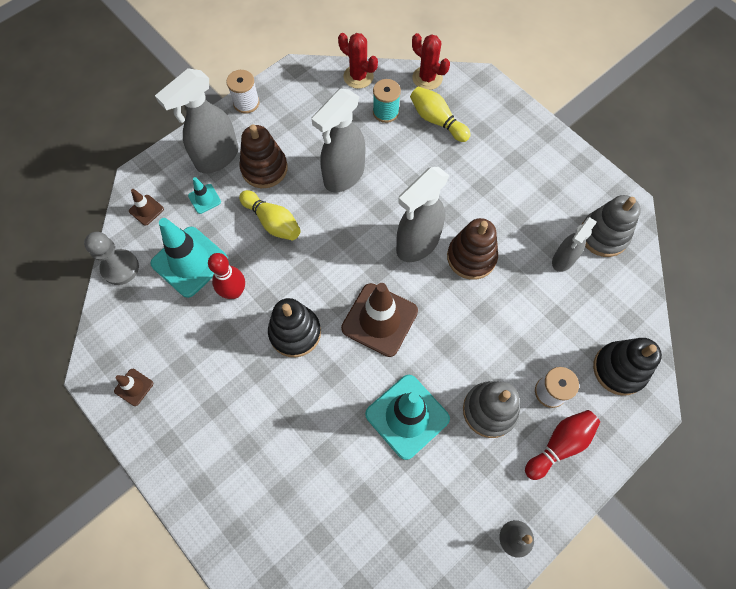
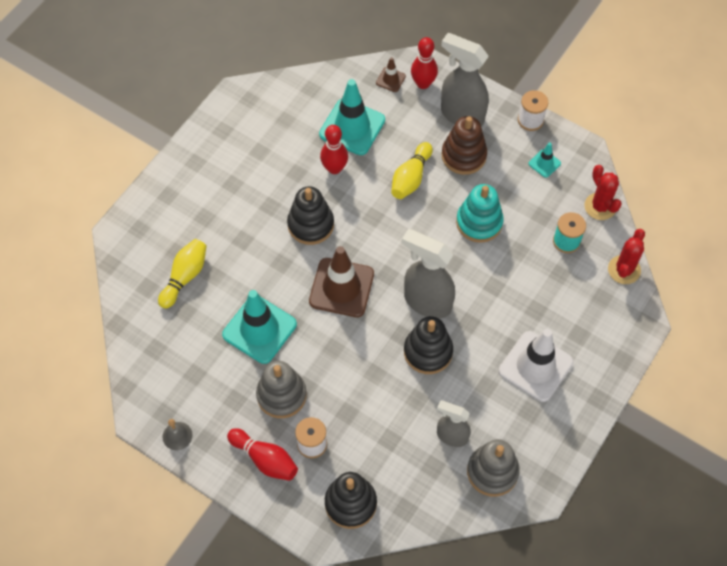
camera: 75 degrees right, 5 degrees down
(120, 268) = (331, 79): grey pawn -> none
(134, 387) = (233, 124): brown traffic cone -> none
(165, 181) = (423, 83): none -> red bowling pin
(204, 199) = (416, 119): turquoise traffic cone -> turquoise traffic cone (544, 163)
(343, 176) = (479, 222): grey spray bottle -> turquoise stacking toy
(358, 77) = (600, 206): red cactus -> red cactus turned 45 degrees counterclockwise
(437, 120) = (574, 290): yellow bowling pin -> yellow bowling pin (185, 277)
(471, 257) = (428, 352): brown stacking toy -> black stacking toy
(506, 172) = (535, 366): none -> white traffic cone

